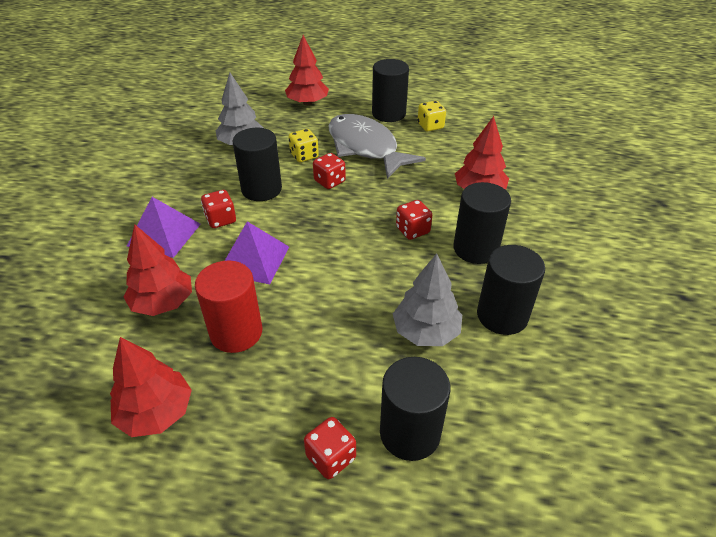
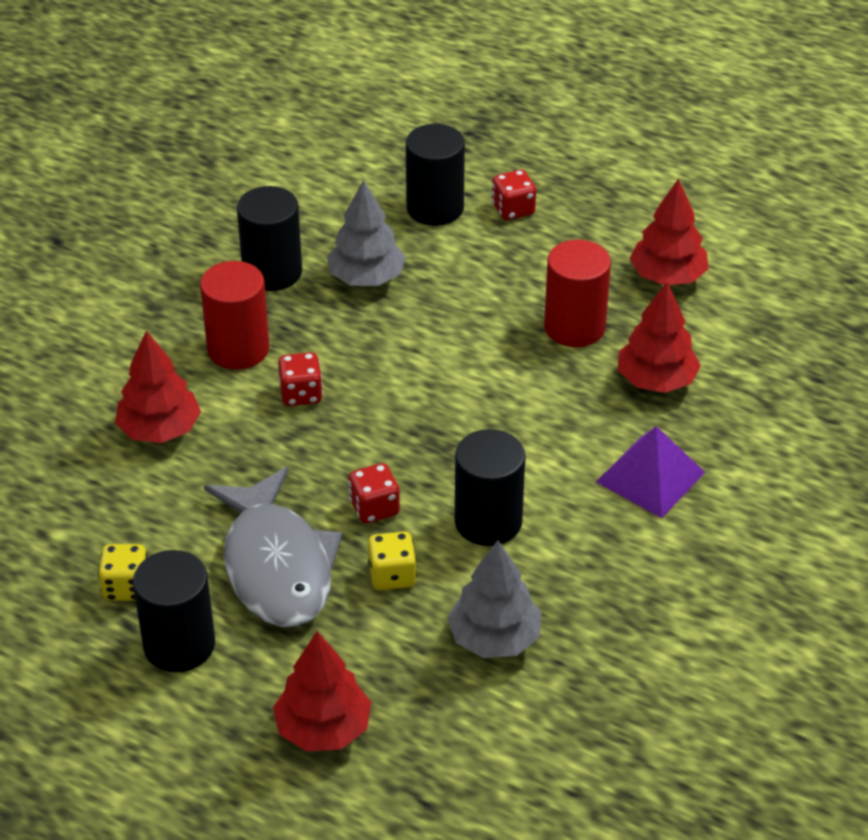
camera: 160 degrees left, 0 degrees up
(221, 219) = (564, 481): red dice -> none
(254, 259) = (532, 407): purple pyramid -> none
(475, 249) = (238, 349): black cylinder -> red cylinder

